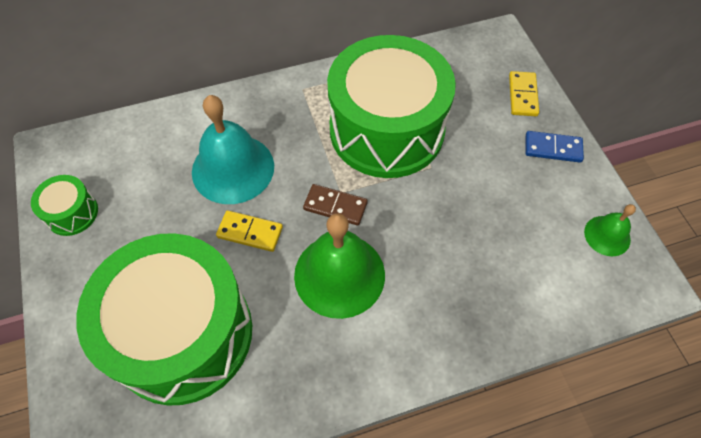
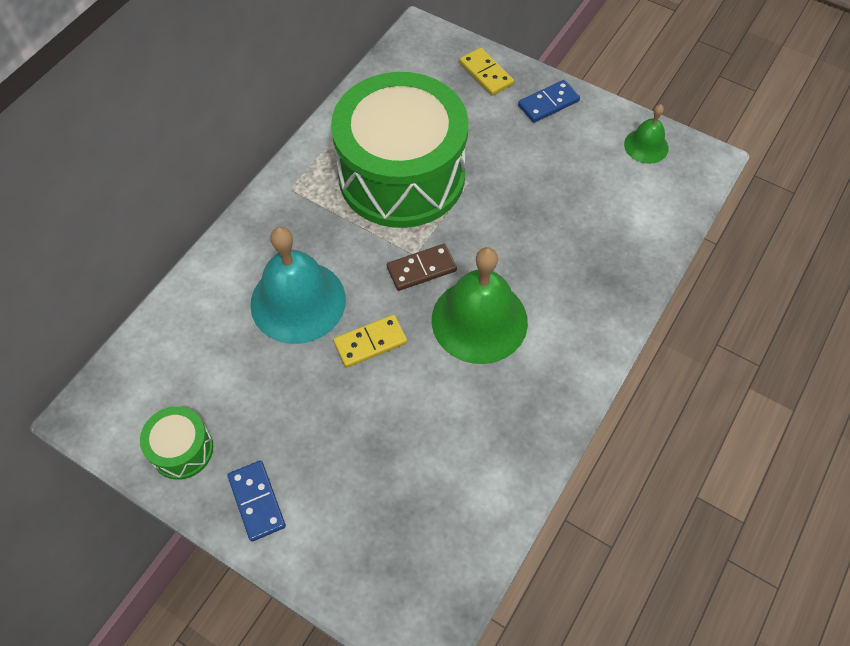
camera: 40 degrees left, 0 degrees up
(77, 283) = (257, 501): none -> blue domino
(182, 334) = (398, 464): green drum -> none

